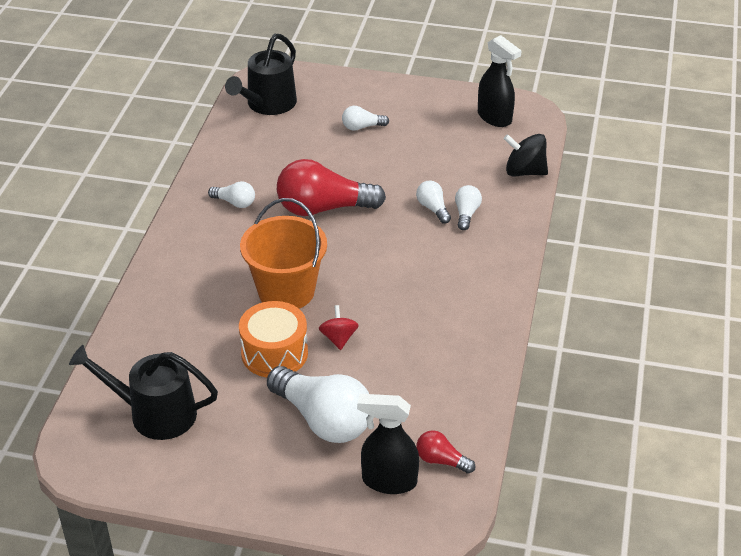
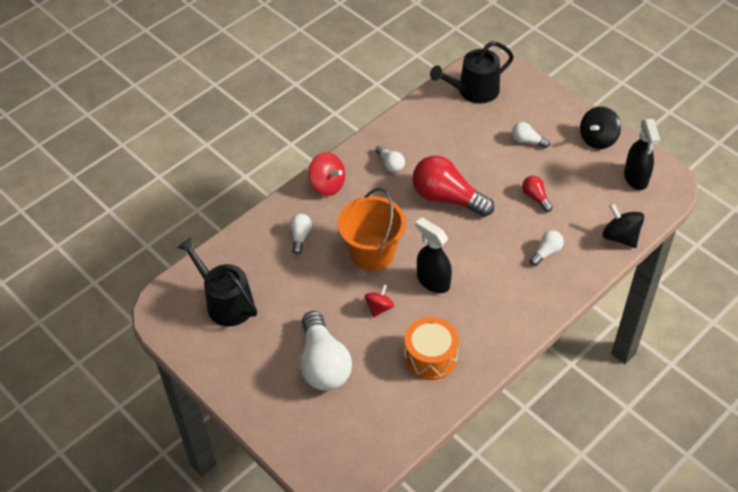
camera: 35 degrees right, 10 degrees up
(179, 249) = (327, 185): none -> red spinning top
(274, 353) = (330, 297): orange drum -> orange drum (430, 357)
(388, 481) = (330, 432): black spray bottle -> black spray bottle (433, 281)
(430, 99) = (598, 139): none -> black spinning top
(433, 208) = (525, 236): white light bulb -> white light bulb (300, 236)
(441, 460) = (375, 437): red light bulb -> red light bulb (535, 197)

